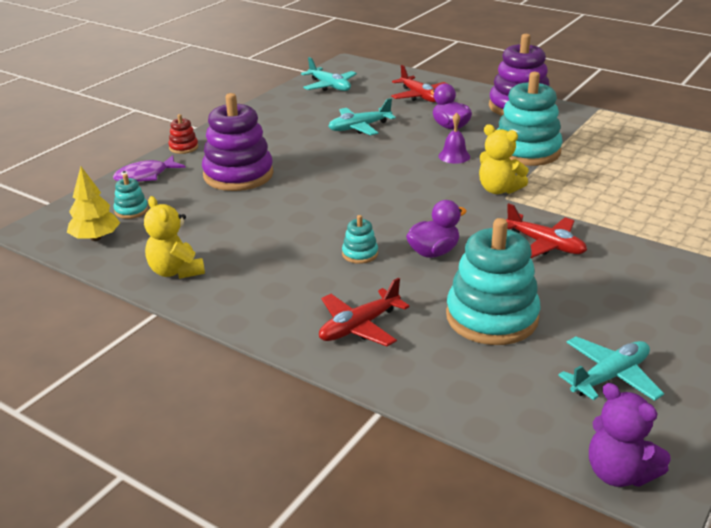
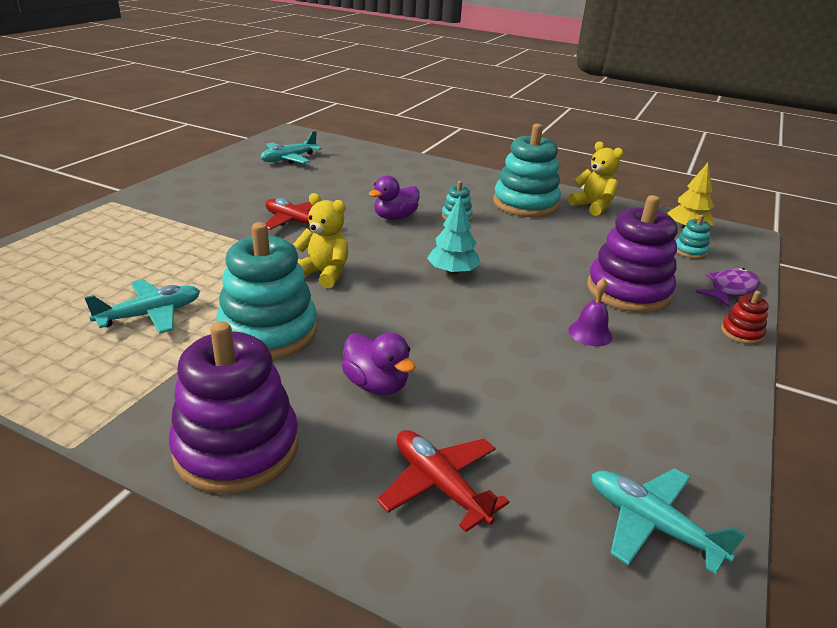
camera: 170 degrees right, 0 degrees up
(359, 127) = (523, 379): turquoise plane -> turquoise plane (150, 314)
(359, 327) = (441, 179): red plane -> none
(384, 191) = (452, 272): none -> turquoise tree
(454, 156) = (372, 322): purple bell -> purple bell (590, 333)
(491, 317) = (353, 181): turquoise stacking toy -> turquoise stacking toy (525, 204)
(619, 473) = (304, 135): purple teddy bear -> none

